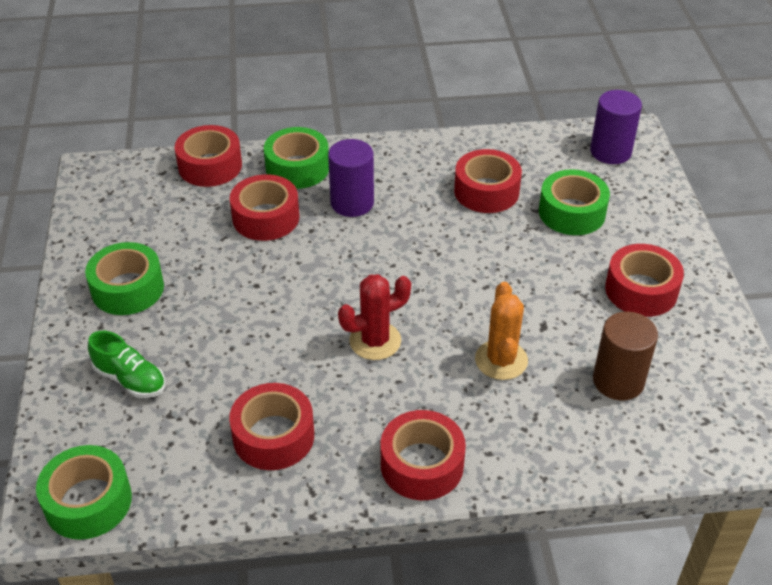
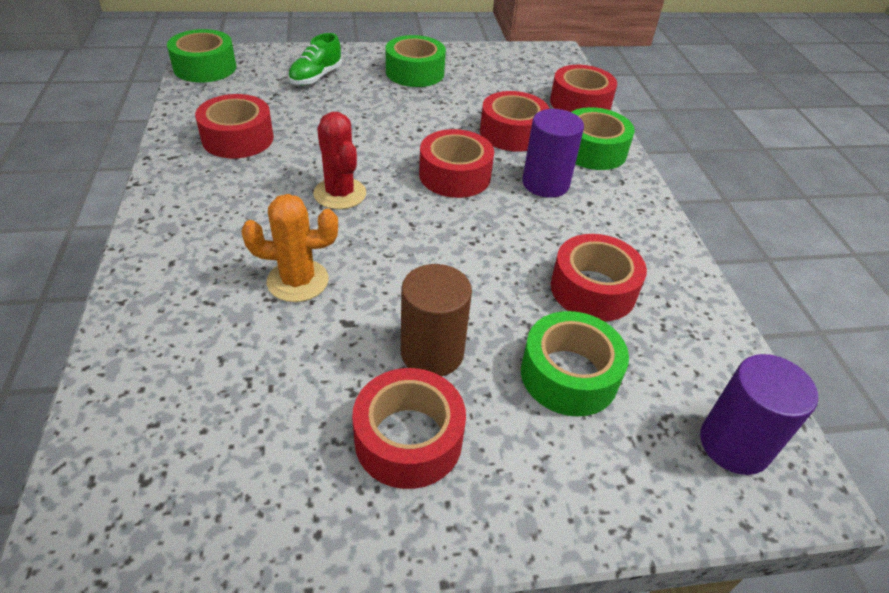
camera: 85 degrees right, 0 degrees up
(422, 465) = (174, 217): red tape -> red tape (455, 175)
(618, 381) = (241, 386): brown cylinder -> brown cylinder (432, 353)

